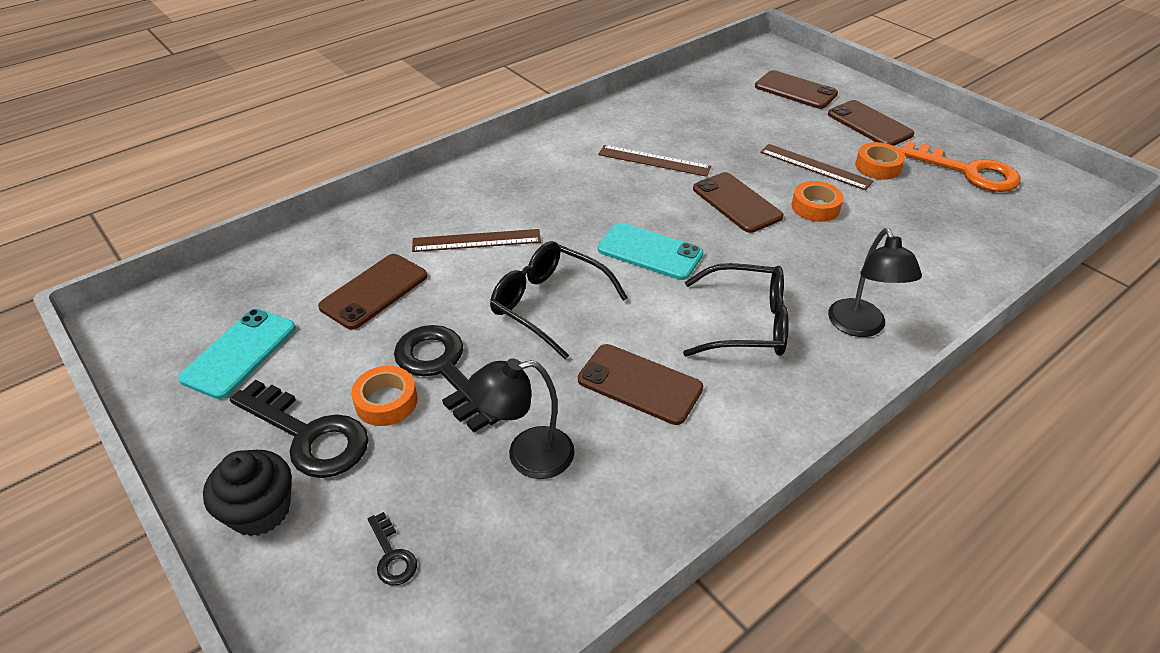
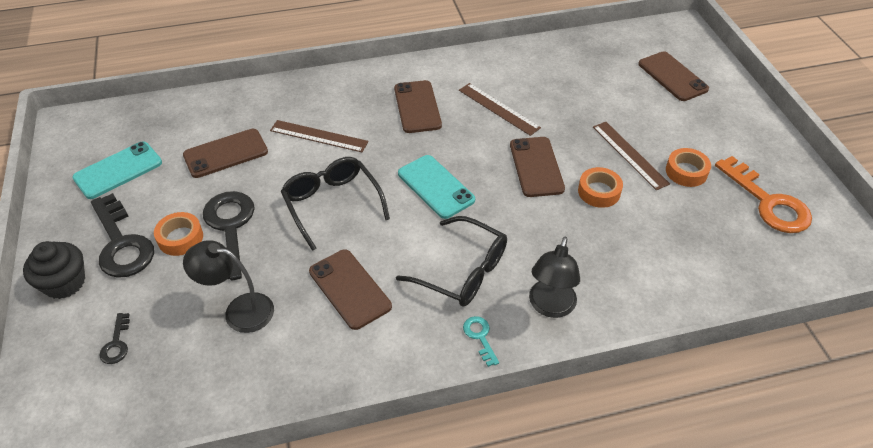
camera: 25 degrees right, 5 degrees up
(818, 381) = (480, 337): none -> turquoise key
(869, 124) = (713, 129): brown phone -> brown phone (417, 107)

